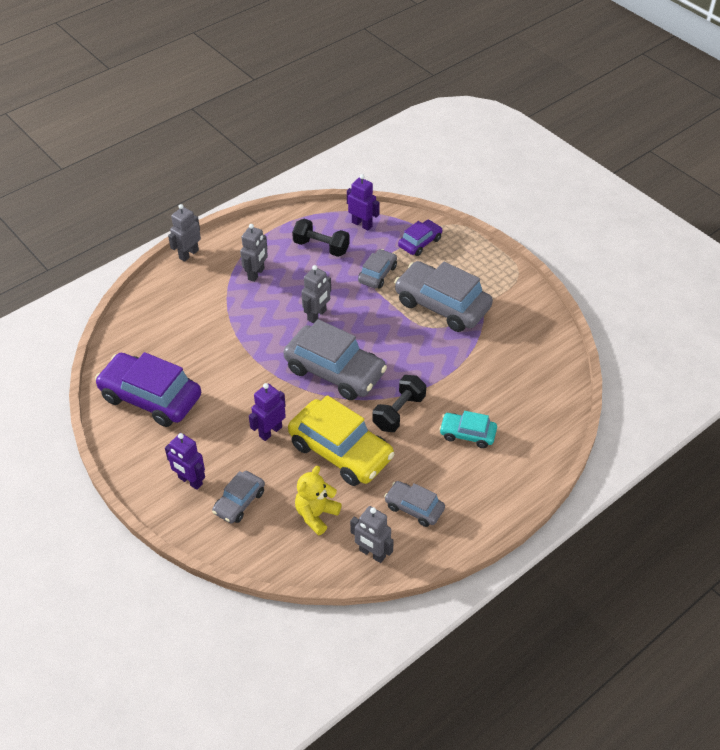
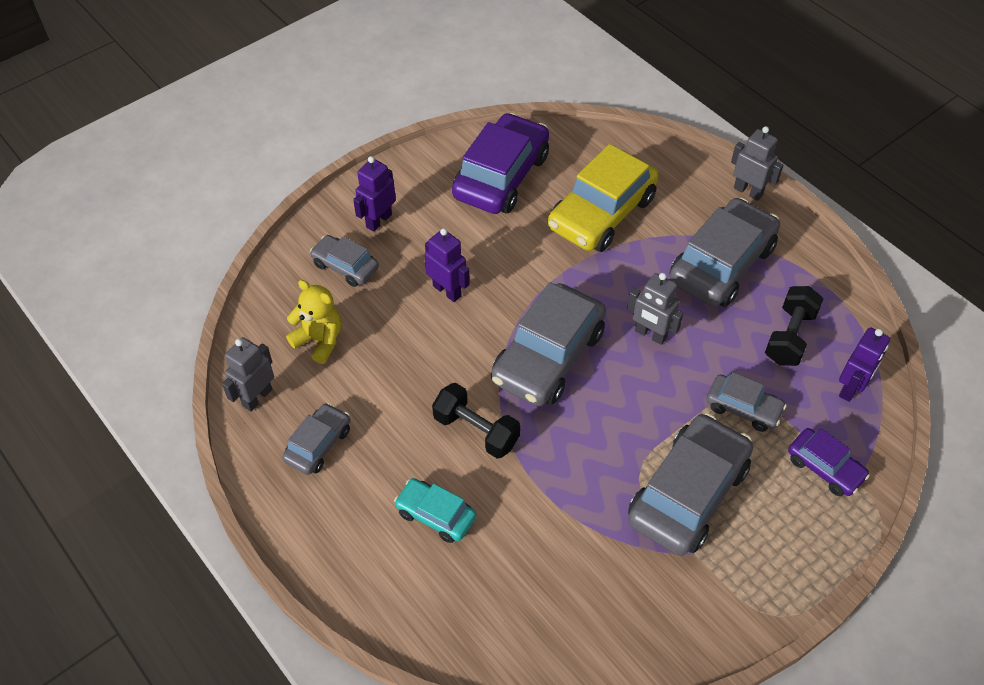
camera: 90 degrees right, 5 degrees up
(256, 274) = (721, 264): grey robot -> grey car
(340, 451) = (413, 364): yellow car -> yellow car (601, 213)
(467, 434) = (435, 515): turquoise car -> turquoise car turned 75 degrees counterclockwise

